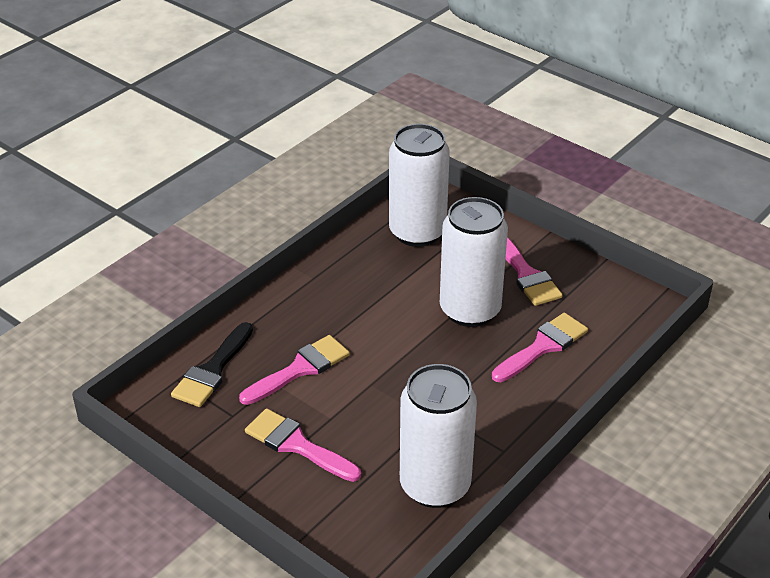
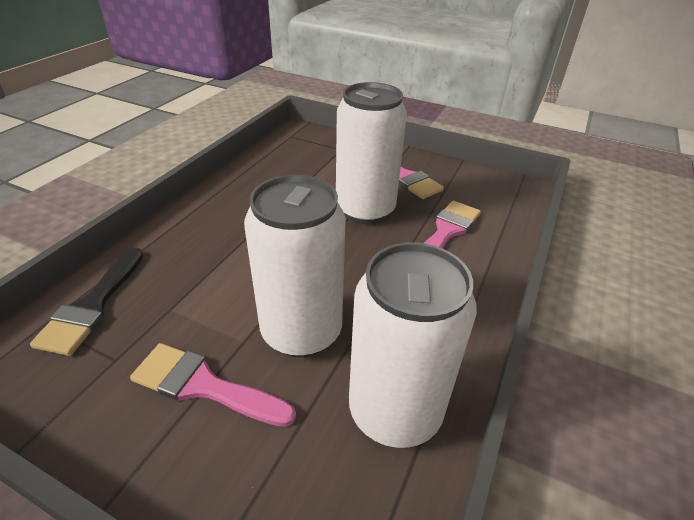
camera: 15 degrees left, 0 degrees up
(300, 369) = (200, 289): pink brush -> none
(417, 232) = (298, 156): white can -> white can (301, 331)

